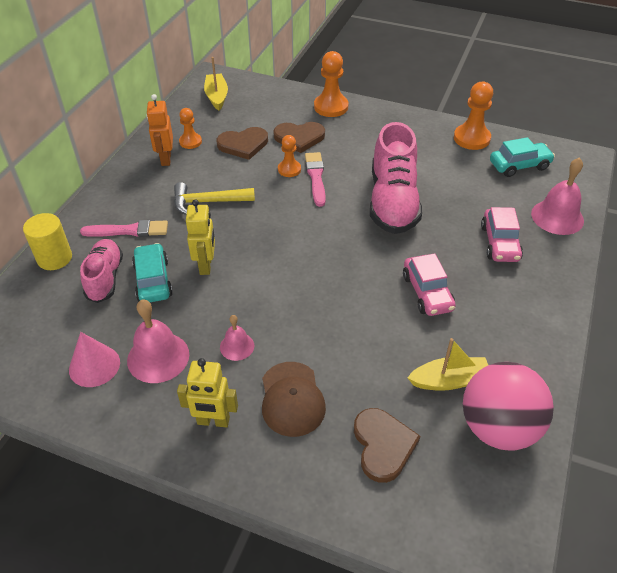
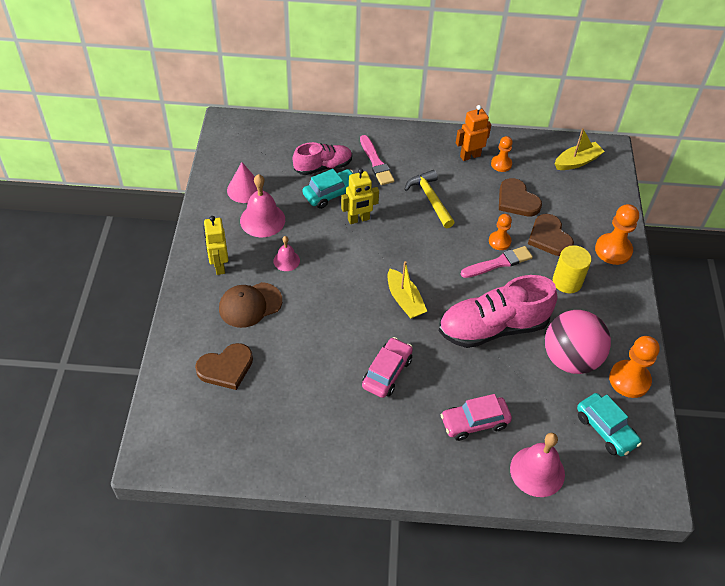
camera: 70 degrees right, 5 degrees up
(54, 258) = (331, 133): yellow cylinder -> yellow cylinder (567, 281)
(427, 292) = (387, 373): pink car -> pink car turned 150 degrees clockwise
(449, 380) = (297, 402): yellow boat -> yellow boat (404, 300)
(498, 427) = (262, 441): pink ball -> pink ball (570, 359)

